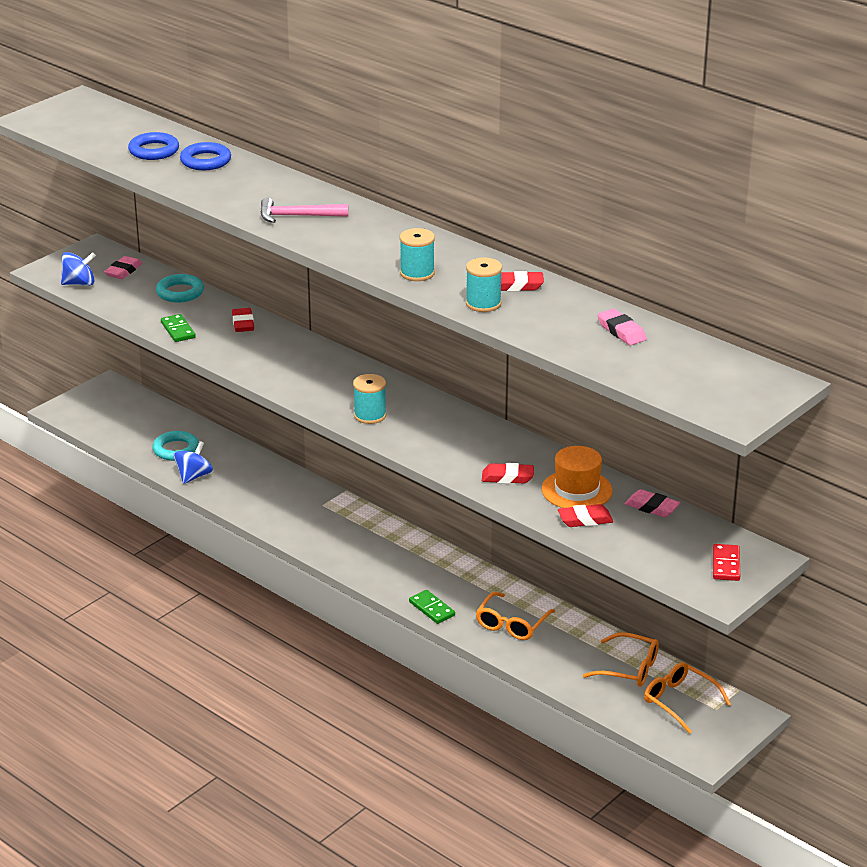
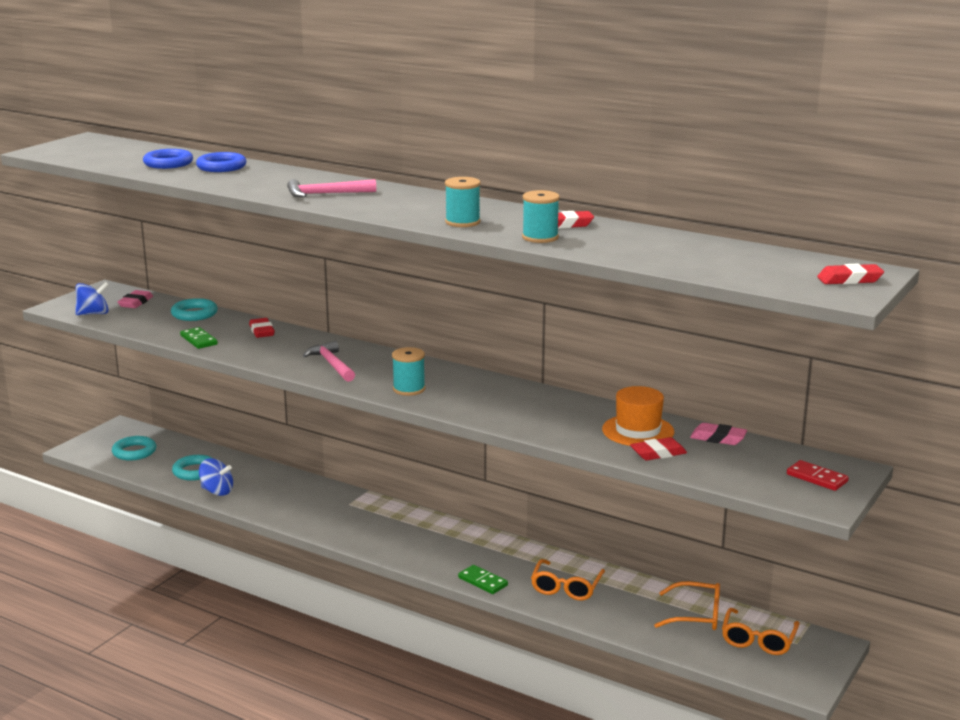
camera: 10 degrees left, 10 degrees down
(118, 419) = (134, 452): none -> turquoise ring
(193, 476) = (217, 491): blue spinning top -> blue spinning top turned 90 degrees clockwise
(302, 375) = (332, 364): none -> pink hammer
(507, 477) = (565, 426): red eraser -> red eraser (849, 279)
(621, 331) = (689, 247): pink eraser -> none
(680, 701) = (758, 640): orange glasses -> orange glasses turned 105 degrees counterclockwise
(726, 565) = (817, 478): red domino -> red domino turned 45 degrees counterclockwise

